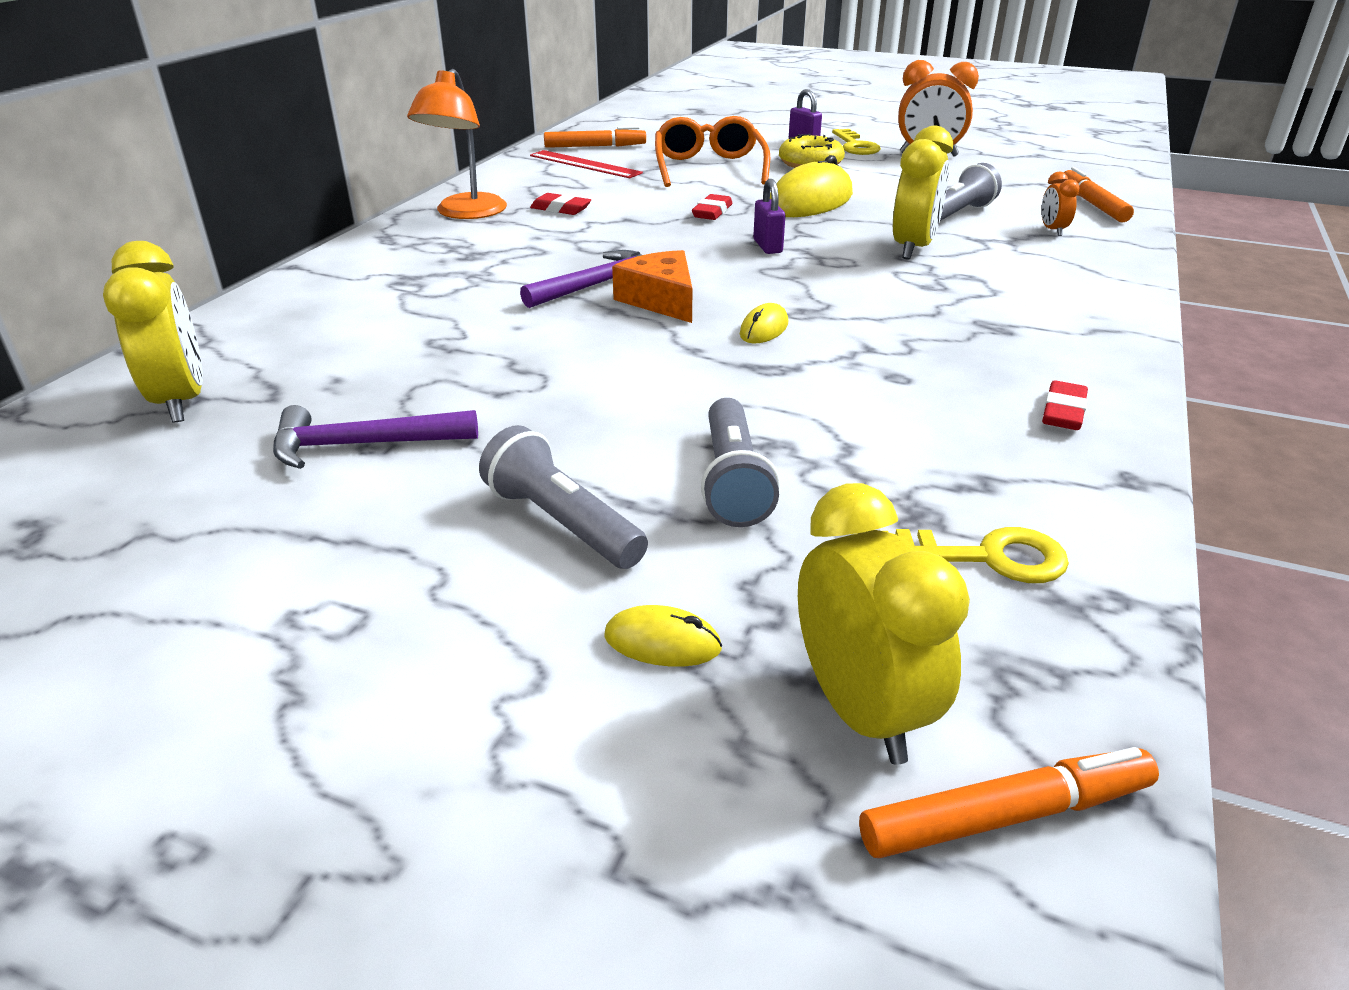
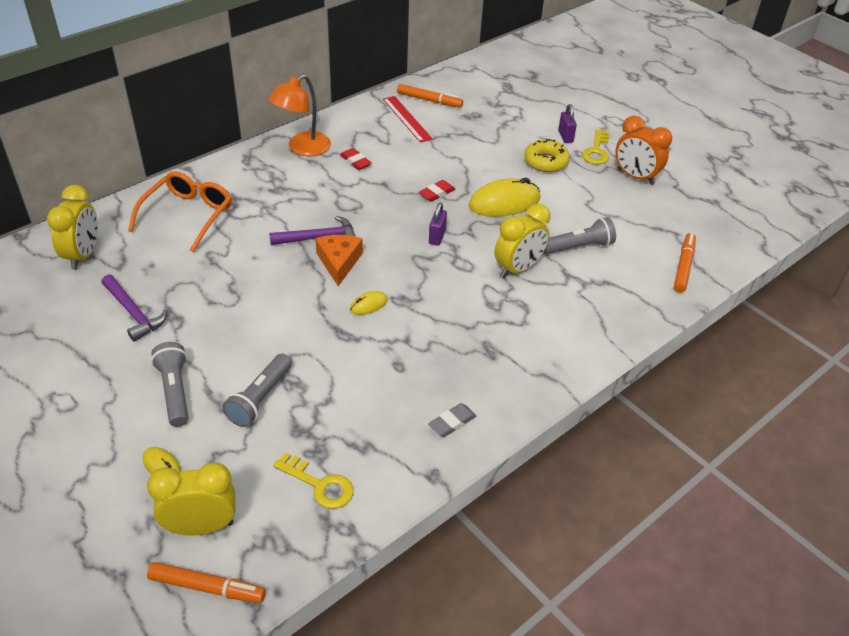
camera: 25 degrees right, 10 degrees up
(363, 445) = (134, 313): purple hammer -> purple hammer turned 150 degrees counterclockwise
(709, 168) = (477, 146): orange glasses -> orange glasses (187, 216)
(860, 710) = (201, 526): yellow clock -> yellow clock turned 105 degrees counterclockwise
(1052, 230) = (623, 283): orange clock -> none
(1063, 412) = (452, 422): red eraser -> grey eraser

